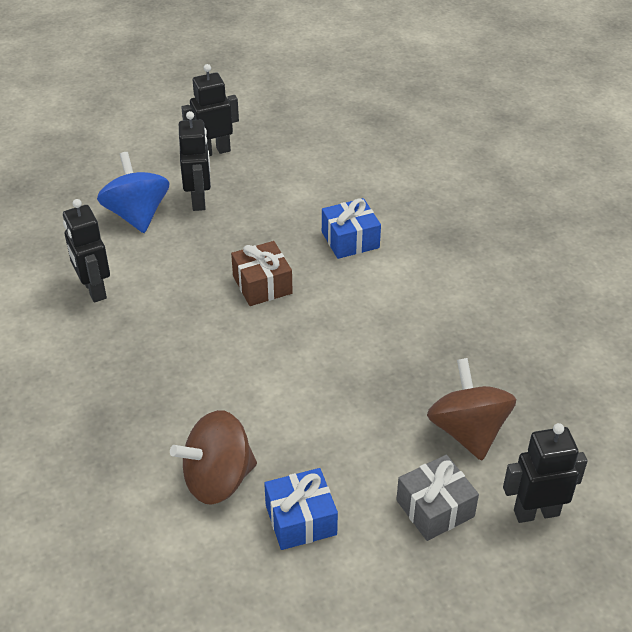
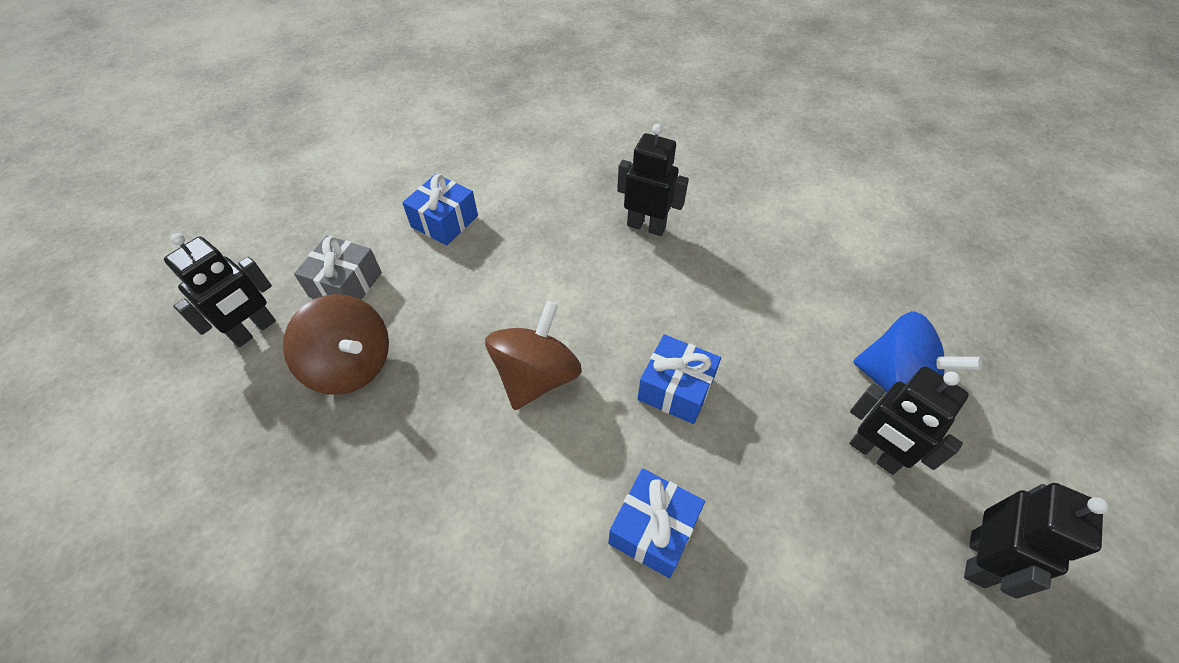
camera: 140 degrees right, 10 degrees up
(94, 290) = (801, 279): black robot -> black robot (646, 226)
(218, 479) = (527, 211): brown spinning top -> brown spinning top (536, 376)
(262, 285) = (676, 389): brown gift -> blue gift

